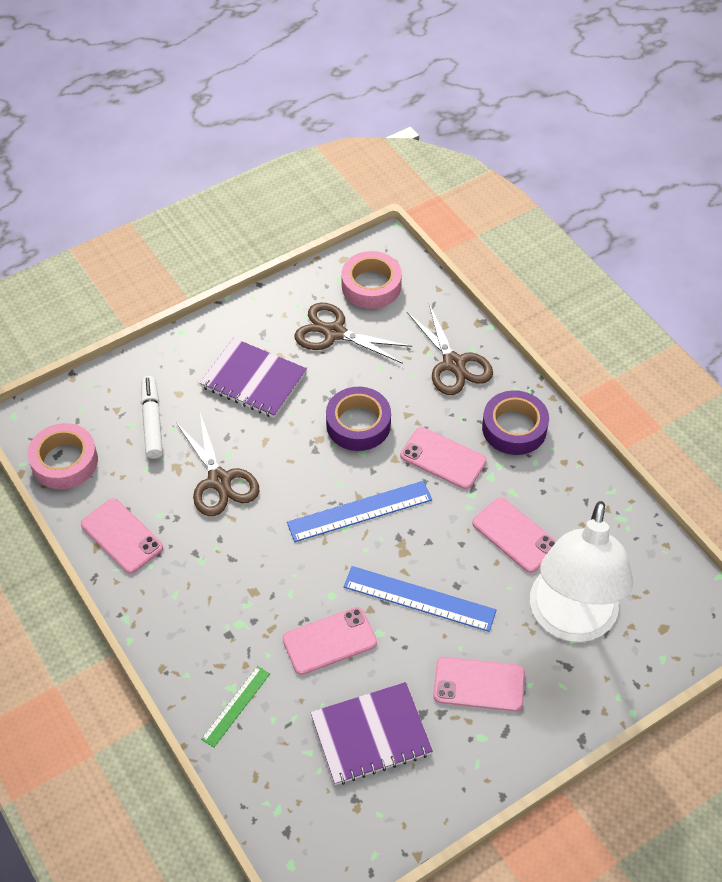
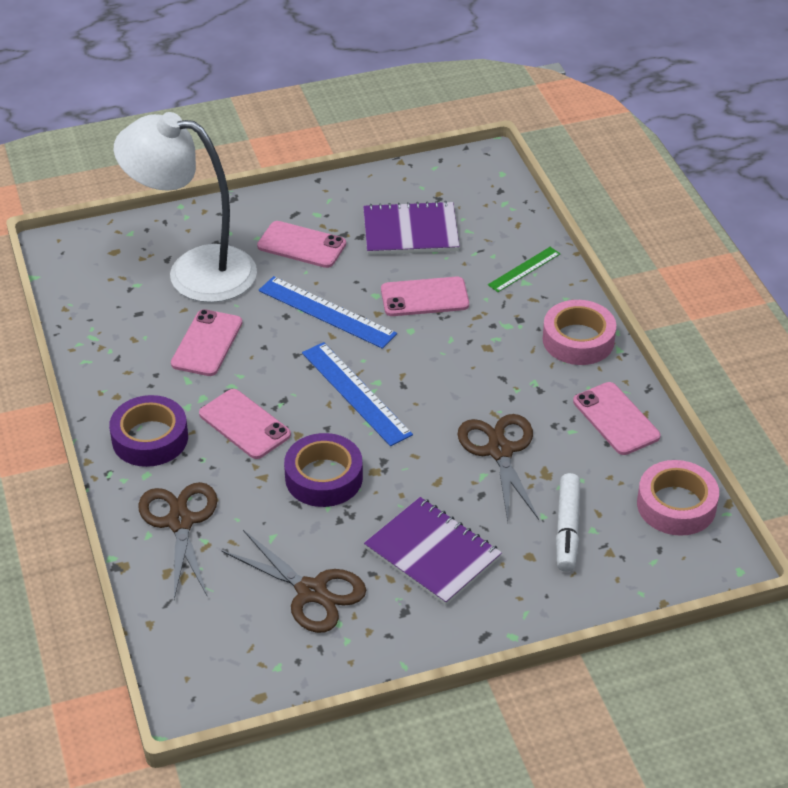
camera: 165 degrees left, 10 degrees down
(359, 511) = (356, 393): blue ruler -> blue ruler turned 60 degrees clockwise
(371, 286) = (237, 647): pink tape -> pink tape (578, 340)
(515, 535) = (207, 343): pink phone -> pink phone turned 45 degrees clockwise
(570, 620) = (194, 271): white lamp -> white lamp turned 105 degrees counterclockwise

